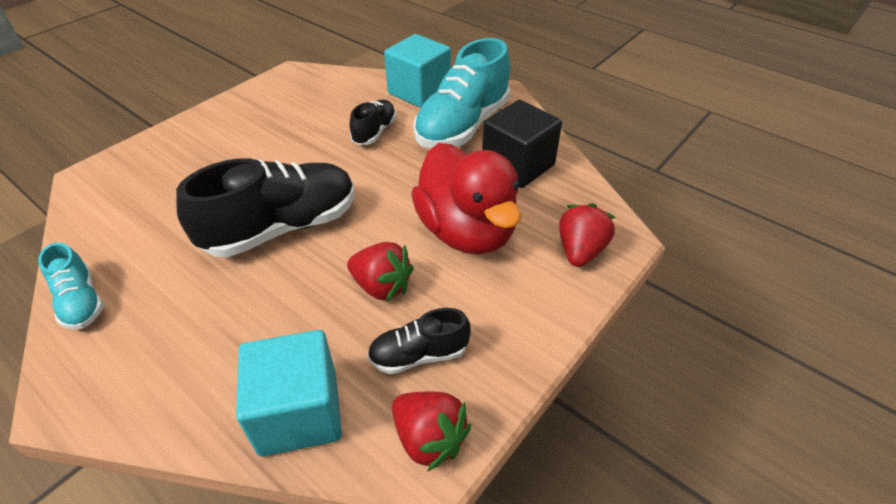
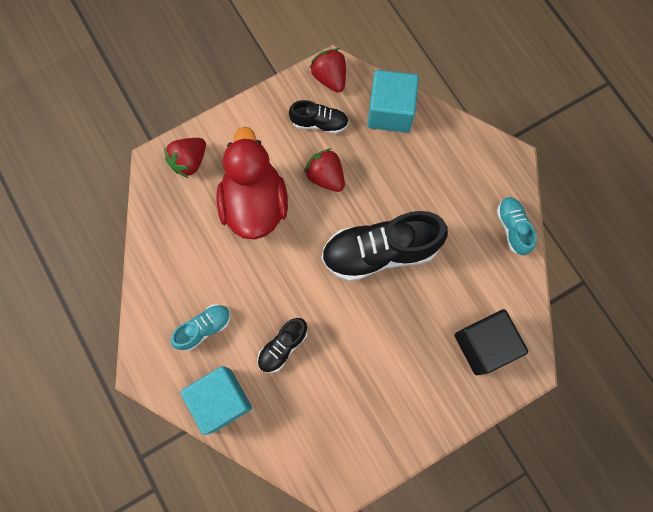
camera: 160 degrees left, 30 degrees up
(462, 126) = (204, 328): turquoise shoe -> turquoise shoe, size x0.51
(518, 165) = (185, 259): black cube -> black cube (484, 345)

